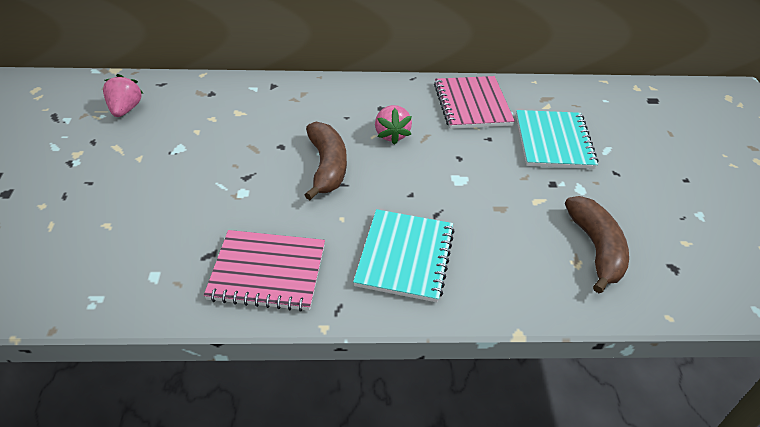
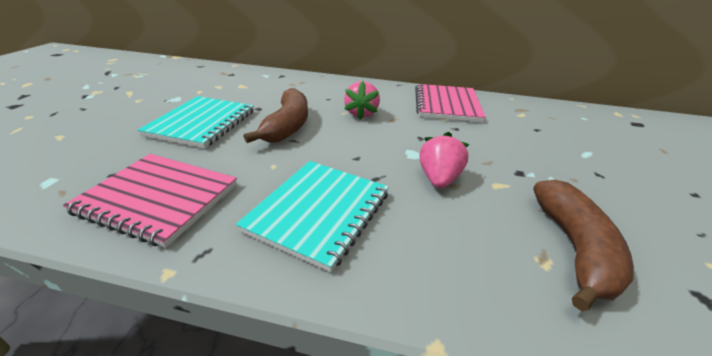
camera: 15 degrees right, 10 degrees down
(125, 109) = (160, 74): pink strawberry -> pink strawberry (438, 179)
(553, 141) = (525, 139): turquoise notebook -> turquoise notebook (202, 123)

